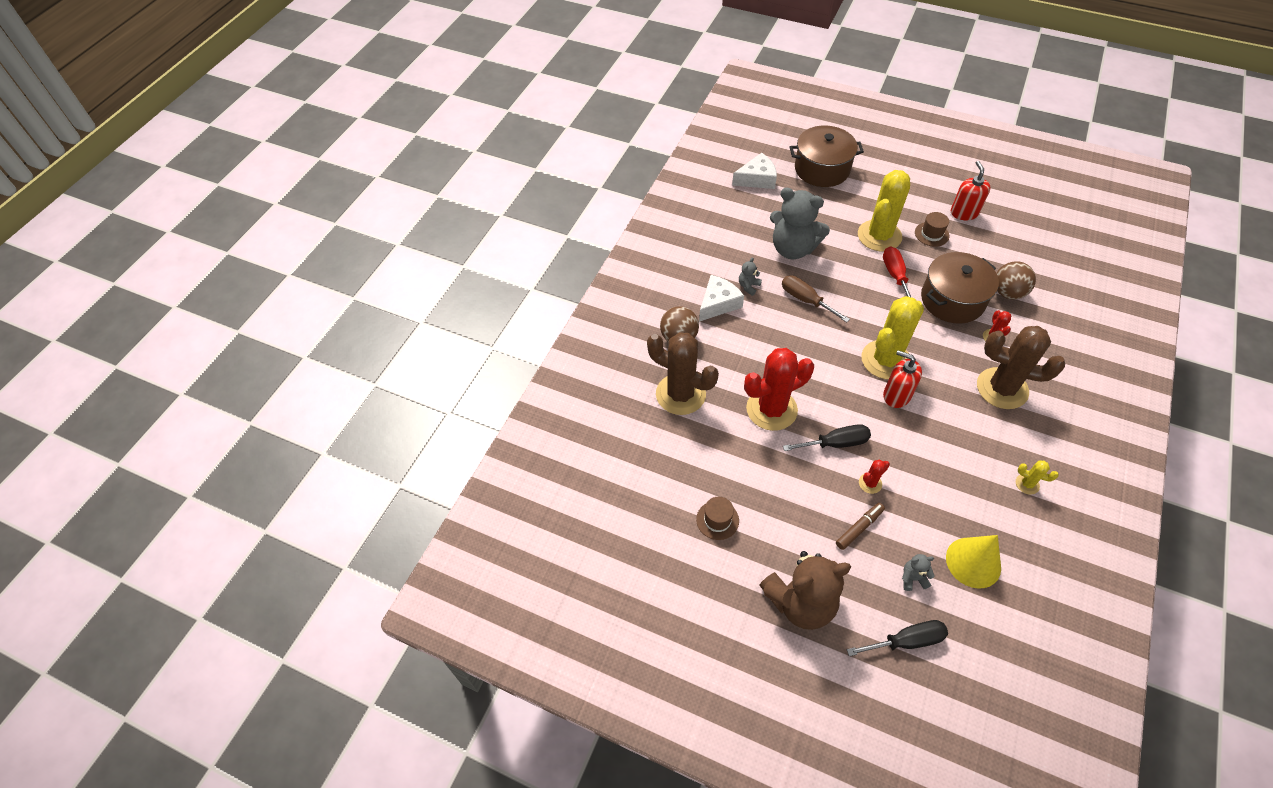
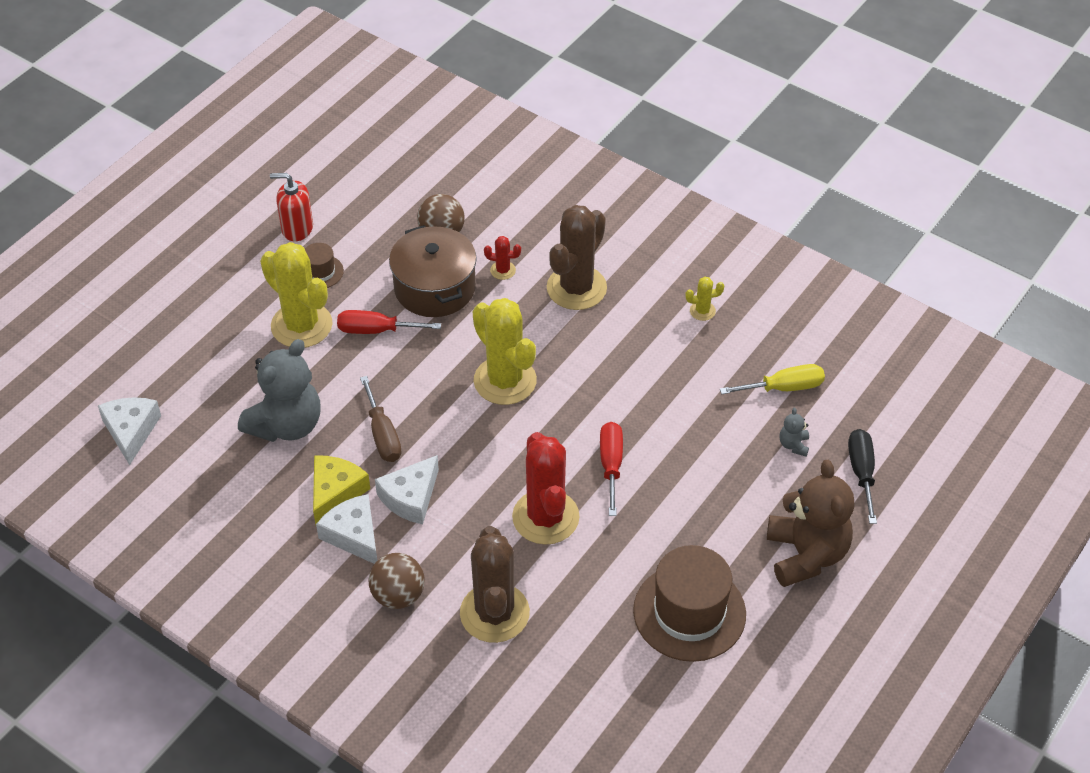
camera: 80 degrees left, 5 degrees down
(680, 394) = (494, 613): brown cactus -> brown cactus turned 45 degrees counterclockwise
(717, 520) = (689, 612): brown hat -> brown hat, size x2.10
(748, 286) = (335, 492): grey teddy bear -> yellow cheese
(759, 327) = (410, 497): none -> white cheese
(806, 300) = (382, 435): brown screwdriver -> brown screwdriver turned 75 degrees counterclockwise
(822, 169) = (147, 350): brown pot -> none
(835, 443) = (611, 465): black screwdriver -> red screwdriver
(859, 528) = (726, 475): brown marker -> none
(870, 483) = (672, 448): red cactus -> none
(896, 395) = (559, 386): red soap dispenser -> none
(973, 562) = (784, 388): yellow cone -> yellow screwdriver
(1027, 484) = (702, 311): yellow cactus -> yellow cactus turned 45 degrees clockwise

